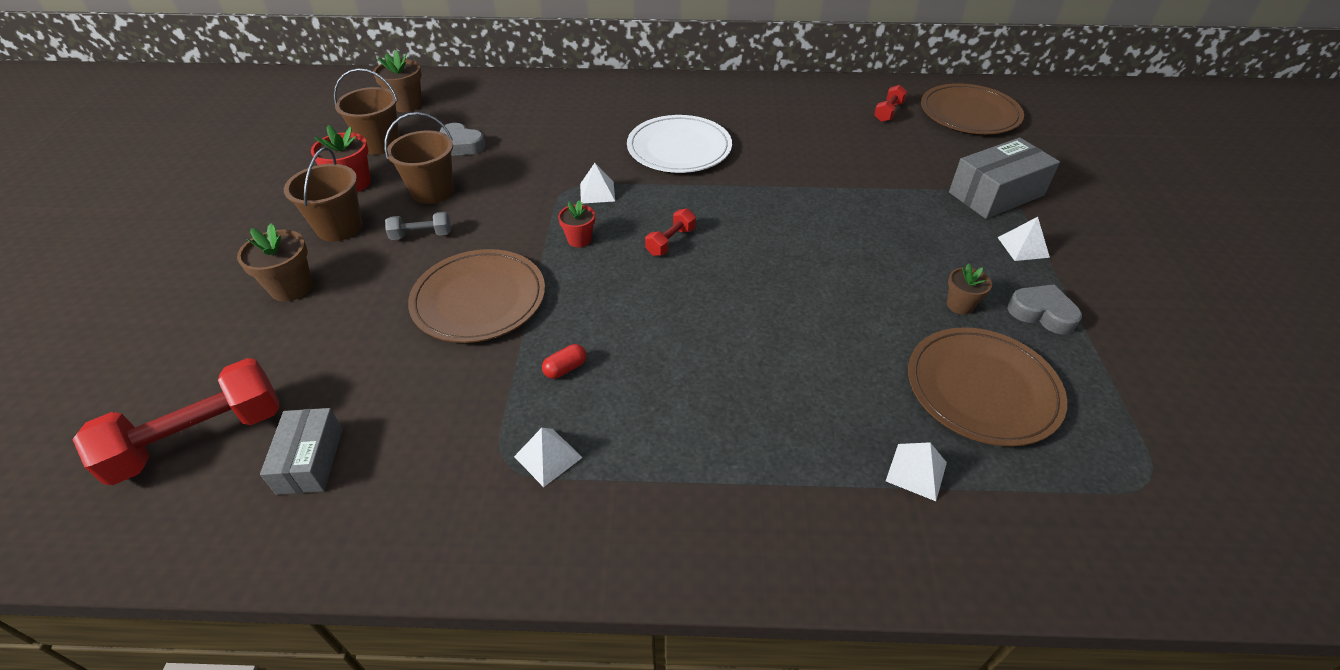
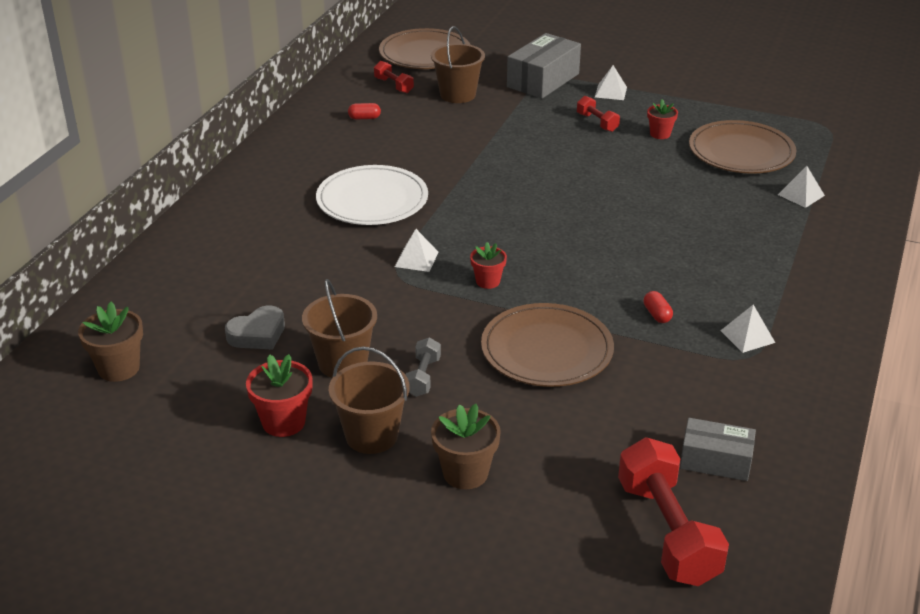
camera: 70 degrees left, 10 degrees down
(380, 144) = (205, 396): brown bucket -> brown bucket (457, 95)
(670, 241) = (519, 234): red dumbbell -> red dumbbell (597, 122)
(814, 112) = (364, 118): none -> red capsule
(960, 305) = (660, 134): brown flower pot -> red flower pot
(996, 194) = (543, 80): grey box -> grey box turned 45 degrees clockwise
(1042, 313) = (681, 109): grey heart -> none

